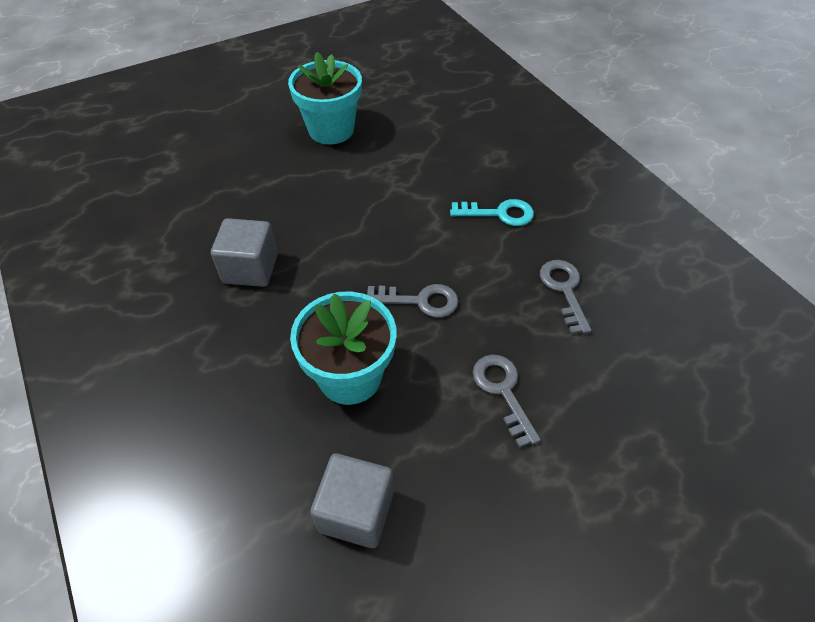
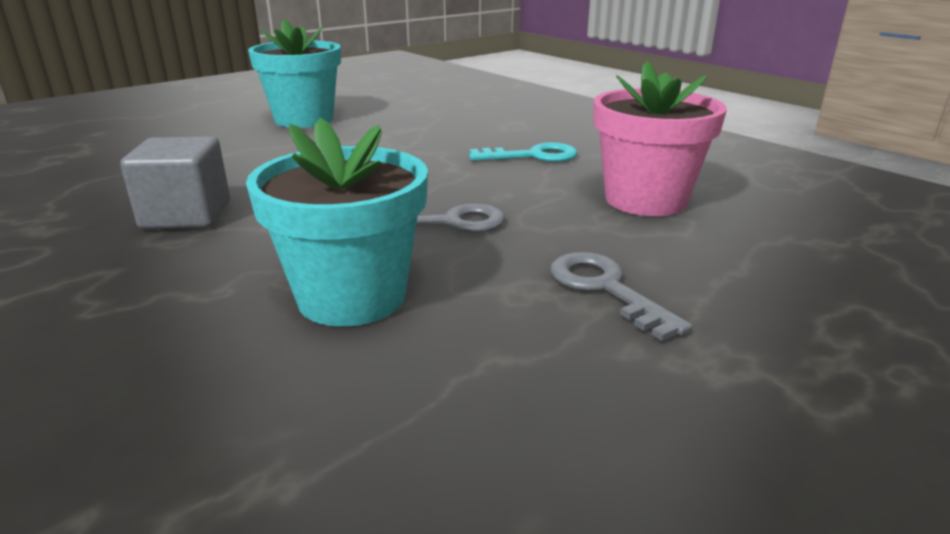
camera: 10 degrees left, 25 degrees down
(356, 511) = (386, 459): grey cube -> none
(564, 290) = (645, 200): grey key -> pink flower pot

